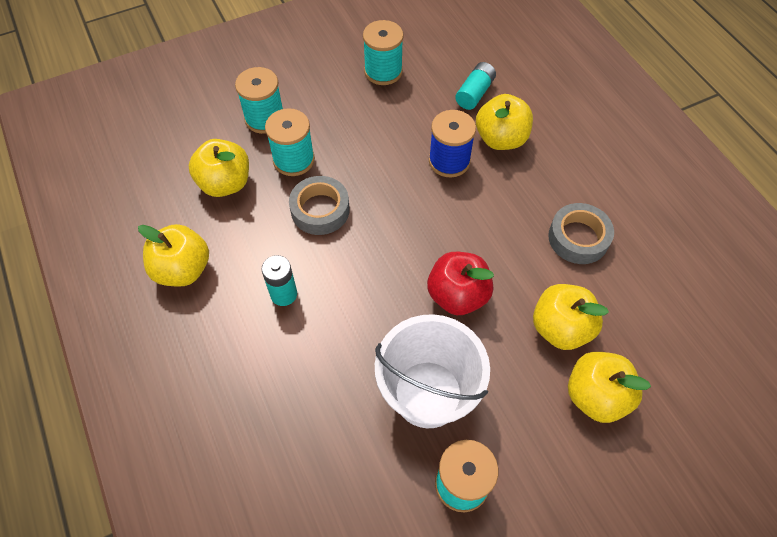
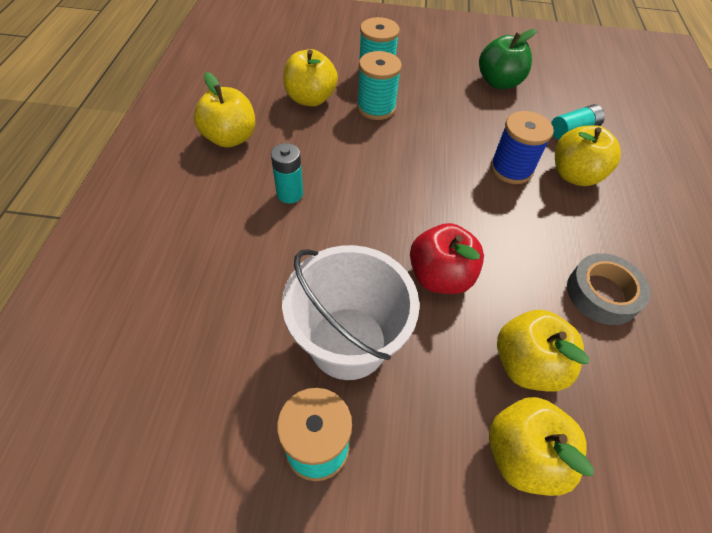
camera: 30 degrees right, 5 degrees down
(320, 210) = (369, 150): grey tape -> none
(383, 71) = (499, 82): turquoise spool -> green apple

